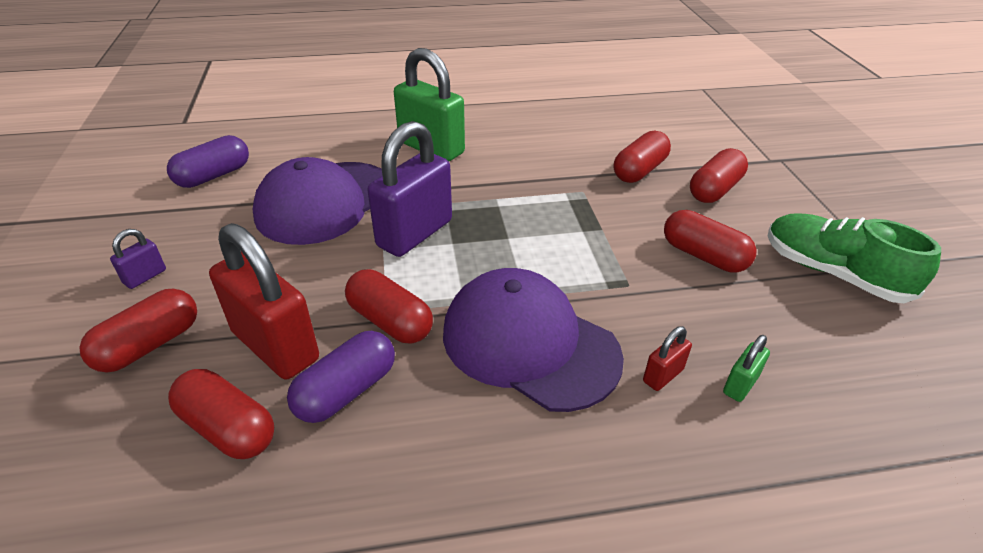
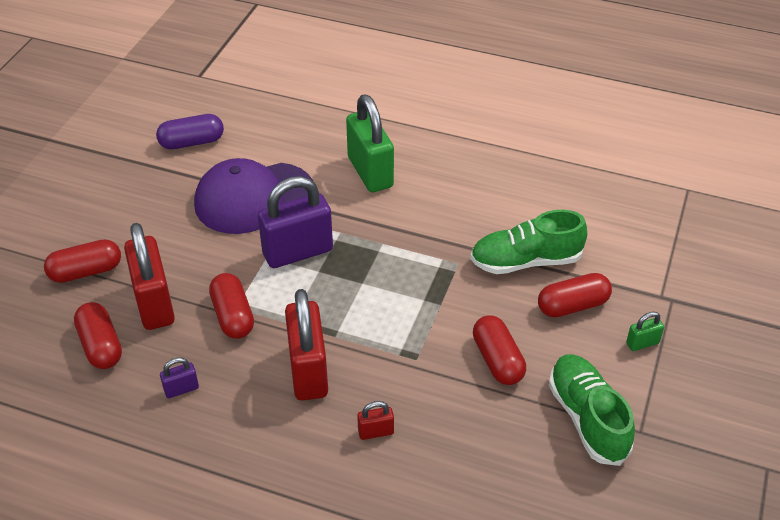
camera: 30 degrees right, 5 degrees up
(145, 277) = (106, 218): purple padlock -> purple padlock (181, 389)
(346, 391) = (176, 352): purple capsule -> none
(529, 344) = (308, 371): purple cap -> red padlock
(639, 170) = (525, 261): red capsule -> green shoe
(740, 385) = (421, 462): green padlock -> green padlock (642, 343)

